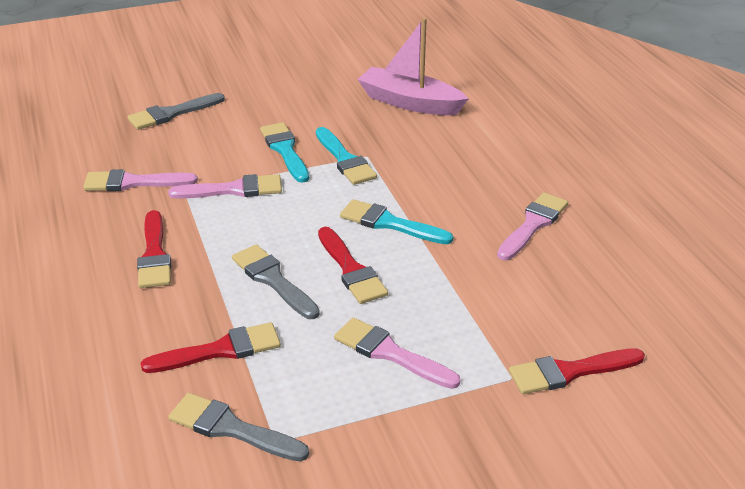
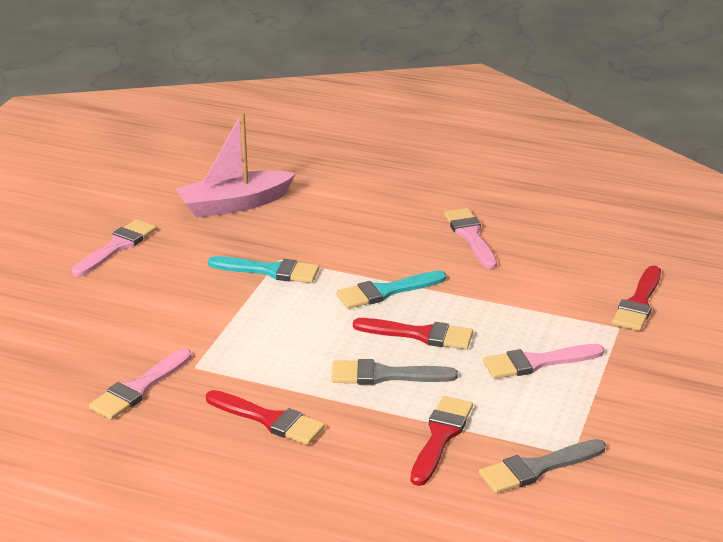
camera: 50 degrees left, 5 degrees down
(172, 113) = (53, 322): grey brush -> none
(233, 190) = (231, 341): pink brush -> pink brush (116, 247)
(285, 150) = (211, 291): turquoise brush -> none

